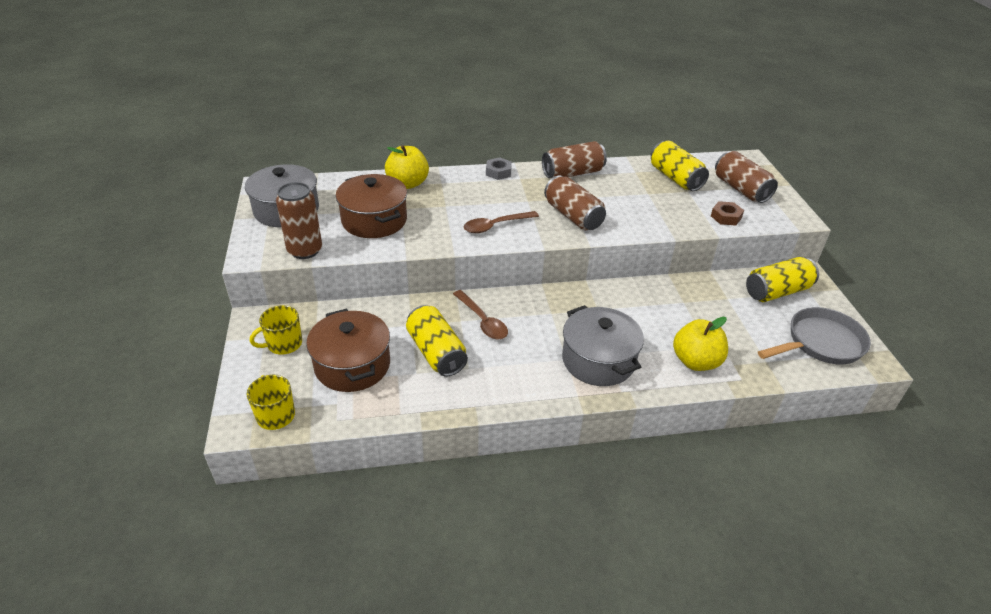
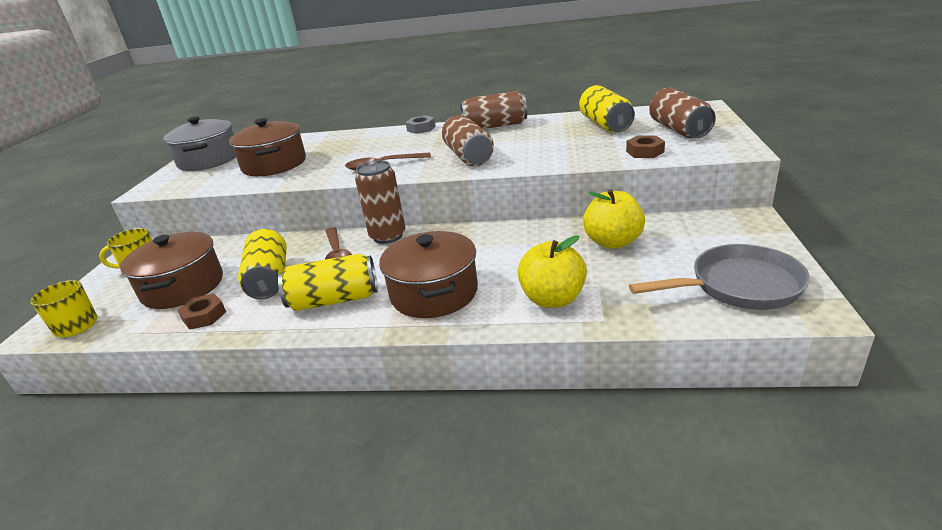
camera: 20 degrees right, 10 degrees down
(305, 250) = (193, 186): brown can -> brown can (388, 236)
(403, 396) = (204, 316): none -> brown nut
(408, 183) = (330, 139): yellow apple -> yellow apple (613, 242)
(598, 360) = (434, 293): grey pot -> brown pot
(777, 291) = (701, 233): yellow can -> yellow can (334, 300)

